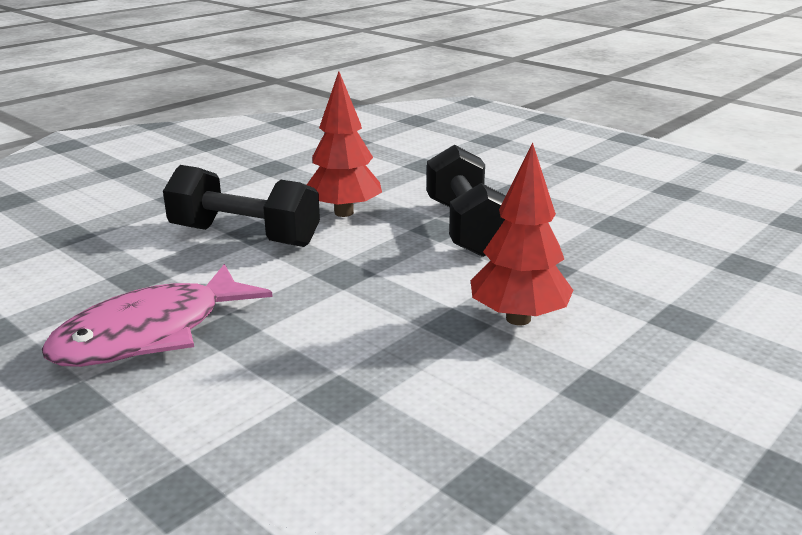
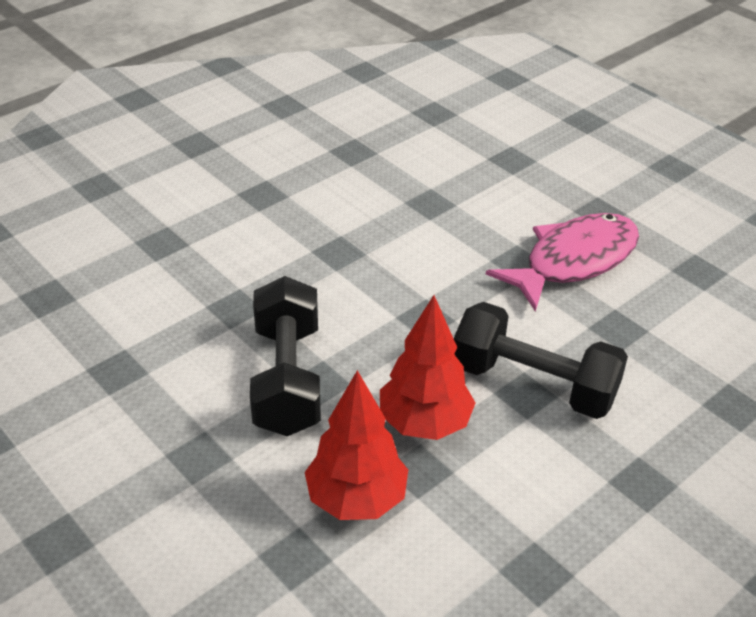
camera: 175 degrees left, 15 degrees up
(518, 319) = (288, 253): red tree -> red tree (356, 499)

